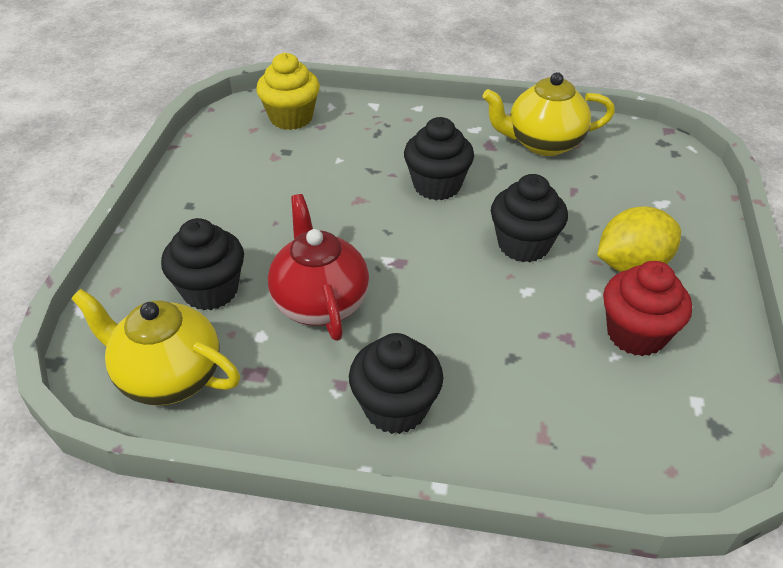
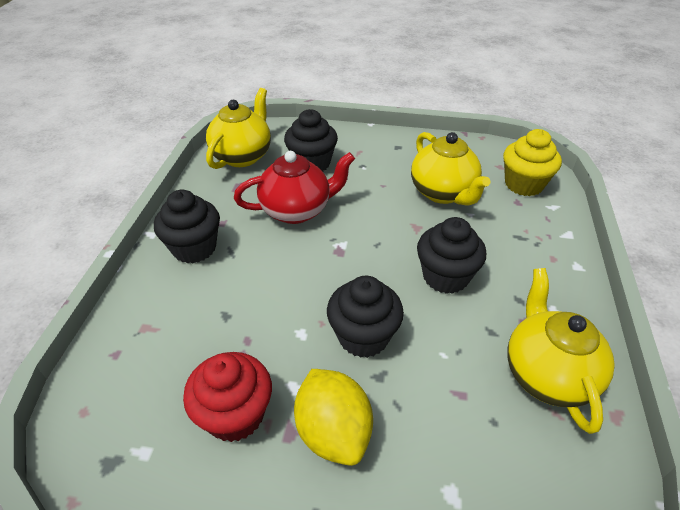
camera: 90 degrees right, 0 degrees up
(298, 175) = (443, 193): none -> yellow teapot

